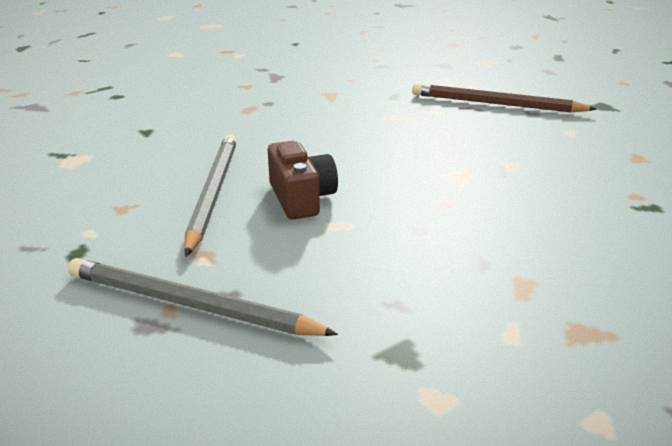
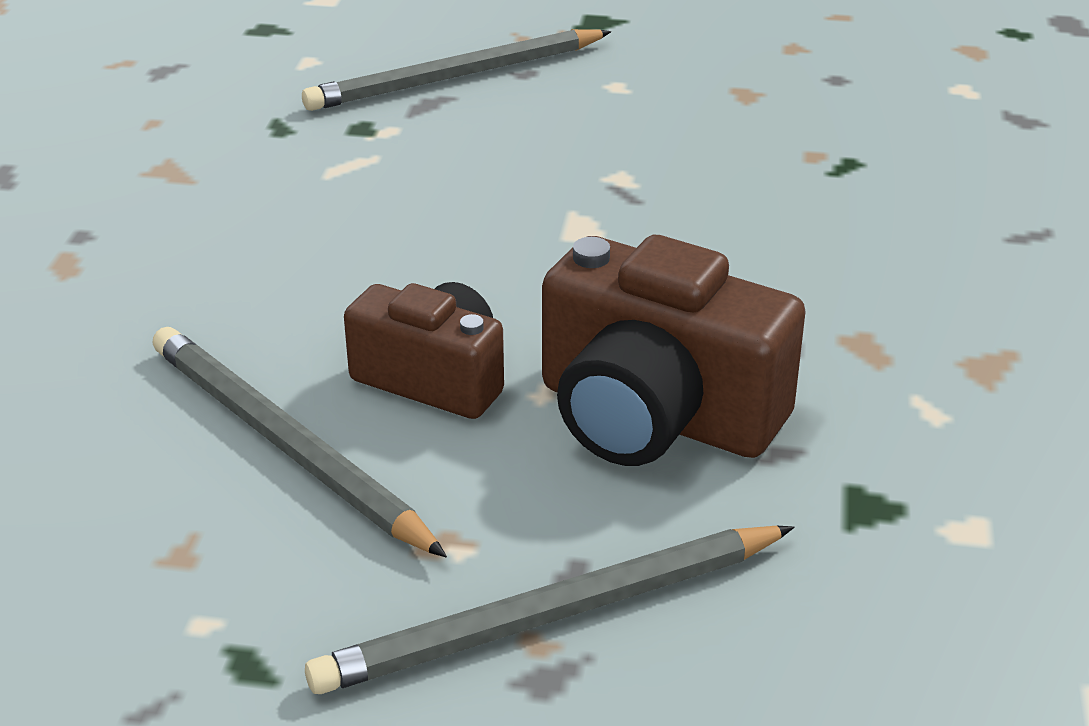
camera: 45 degrees left, 5 degrees up
(365, 258) = (655, 415): none -> brown camera
(496, 104) = (456, 77): brown pencil -> grey pencil

